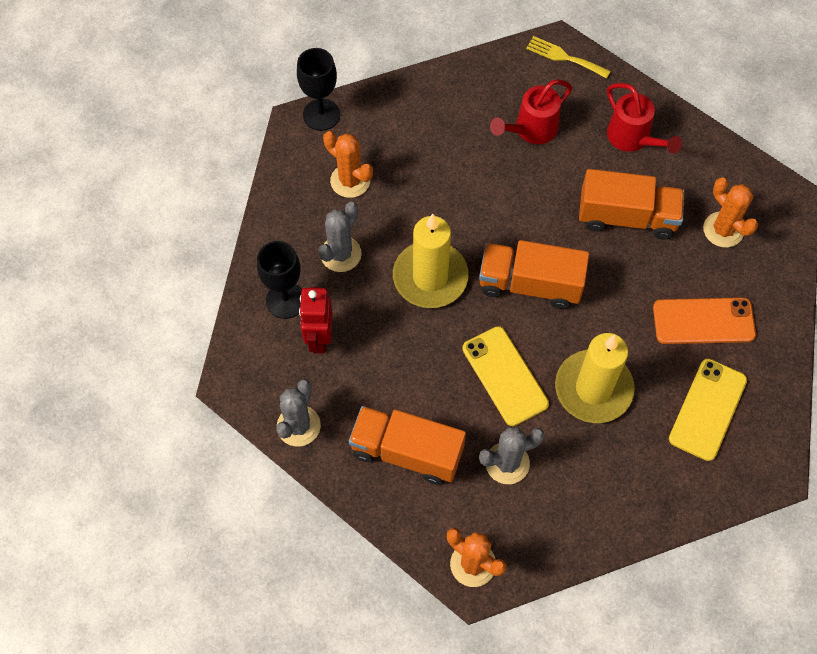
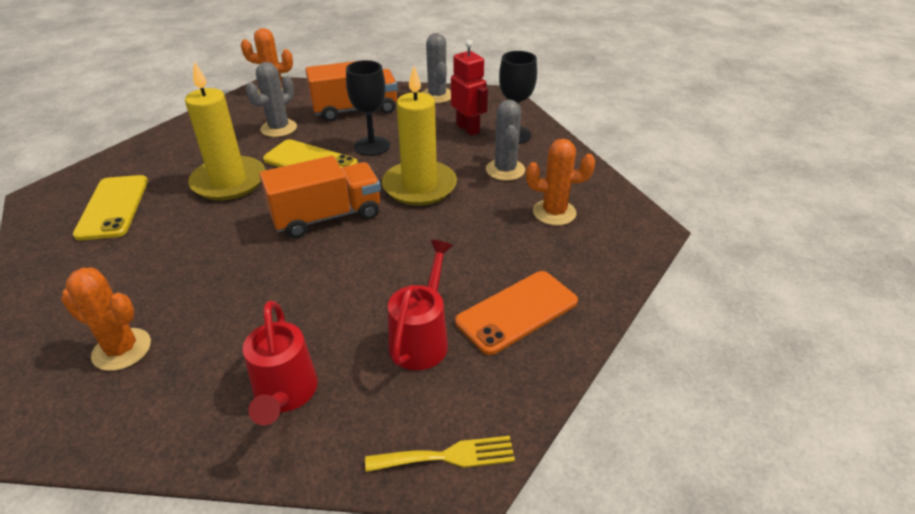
camera: 145 degrees right, 25 degrees down
(321, 115) = (641, 245): black goblet -> black goblet (372, 146)
(627, 217) = (253, 308): orange truck -> none
(632, 139) = (285, 395): red watering can -> red watering can turned 120 degrees counterclockwise
(703, 321) = (130, 261): orange phone -> orange phone (517, 312)

